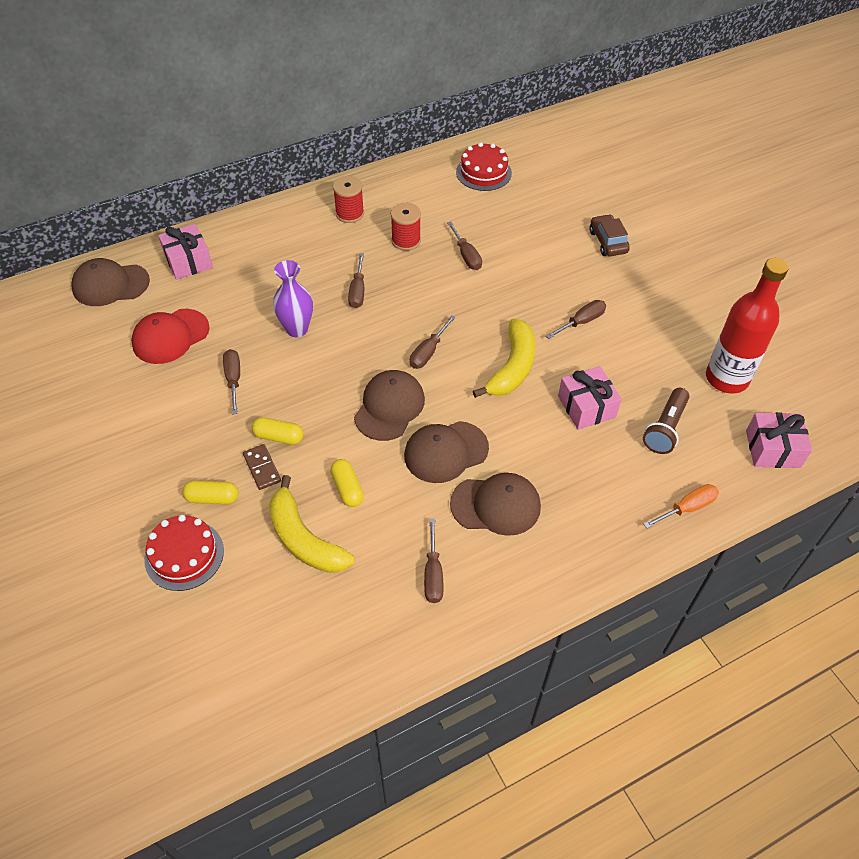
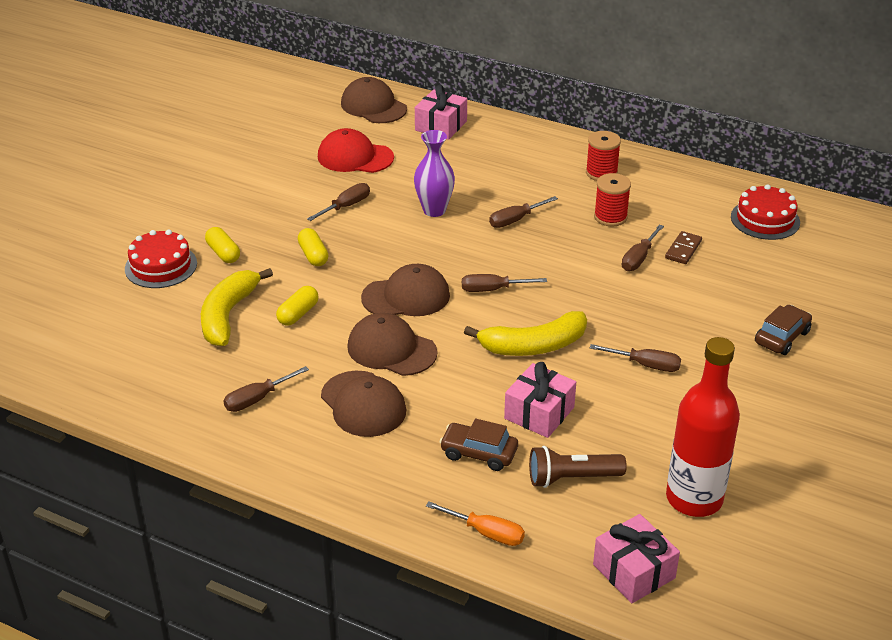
camera: 55 degrees right, 15 degrees down
(262, 468) = (274, 262): brown domino -> brown domino (683, 249)
(603, 465) = (479, 453): none -> brown car

